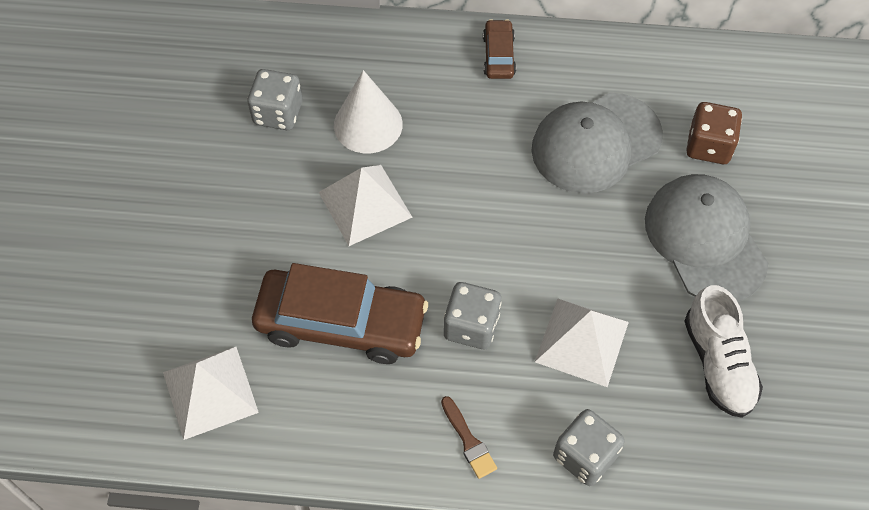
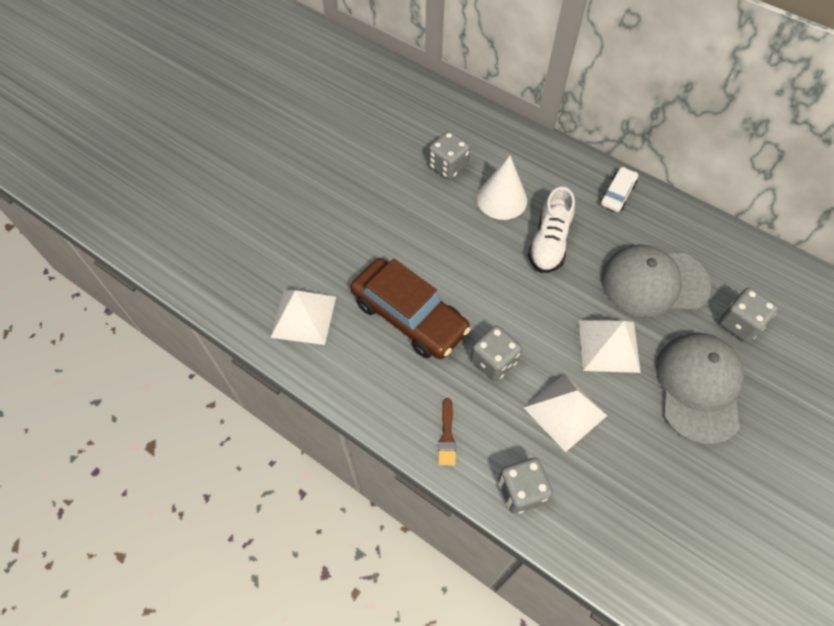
camera: 30 degrees right, 0 degrees up
(365, 204) = (470, 248): white pyramid -> white pyramid (609, 345)
(498, 55) = (617, 194): brown car -> white car
(708, 146) = (739, 323): brown dice -> grey dice
(718, 363) = (658, 480): white shoe -> white shoe (549, 243)

